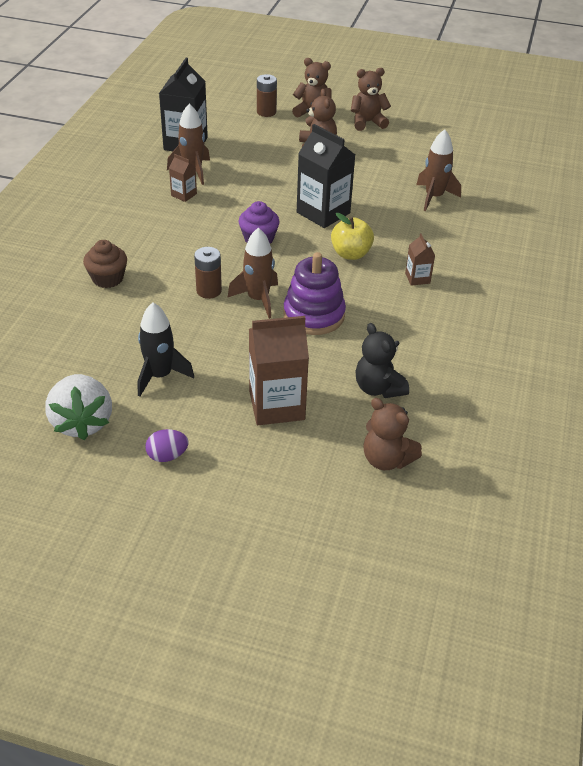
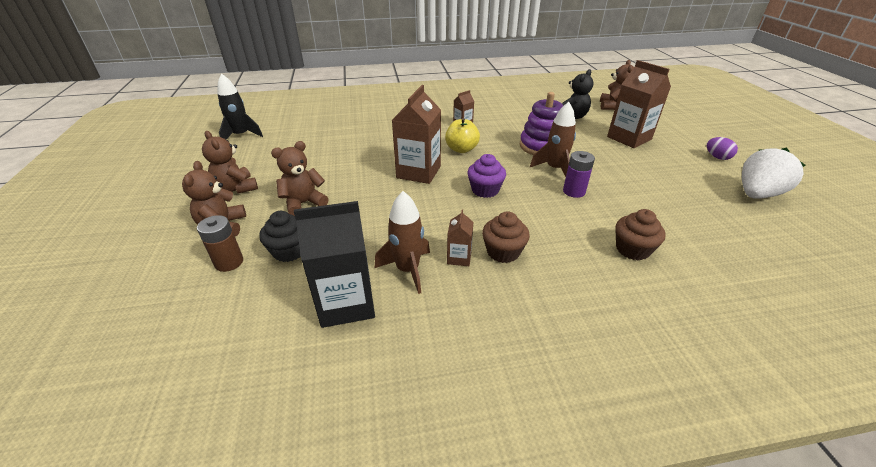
camera: 115 degrees left, 5 degrees down
(160, 375) = (675, 181): black rocket -> black rocket (241, 135)
(170, 215) = (503, 252): none -> brown cupcake
(209, 291) = (574, 191): brown battery -> purple battery
(258, 133) = (289, 251): none -> black cupcake
(323, 213) = (418, 172): black carton -> brown carton
(434, 197) = (357, 135): brown rocket -> none

